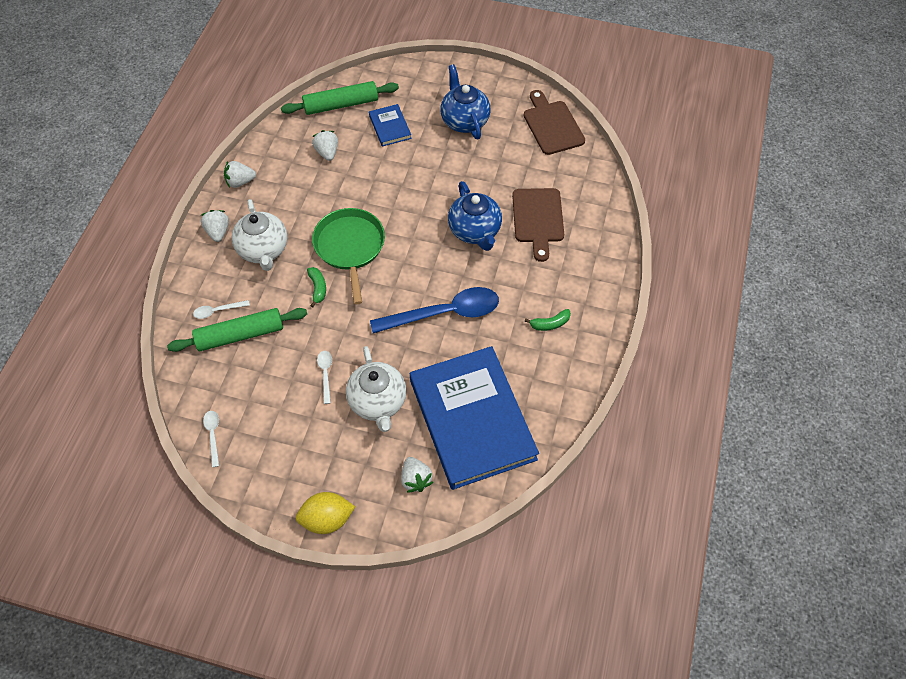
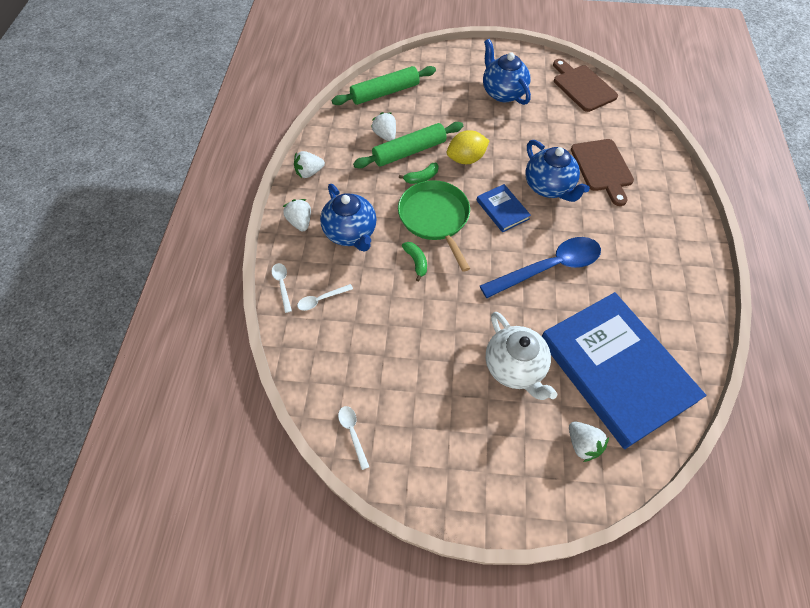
camera: 10 degrees left, 0 degrees up
(240, 334) = (351, 320): green rolling pin -> green rolling pin (409, 151)
(263, 250) = (350, 233): white teapot -> blue teapot
(325, 374) = (451, 347): white spoon -> white spoon (282, 285)
(327, 519) = (505, 507): yellow lemon -> yellow lemon (466, 159)
(390, 127) = (436, 106): blue book -> blue book (502, 210)
(550, 324) = (653, 262): green banana -> green banana (421, 178)

